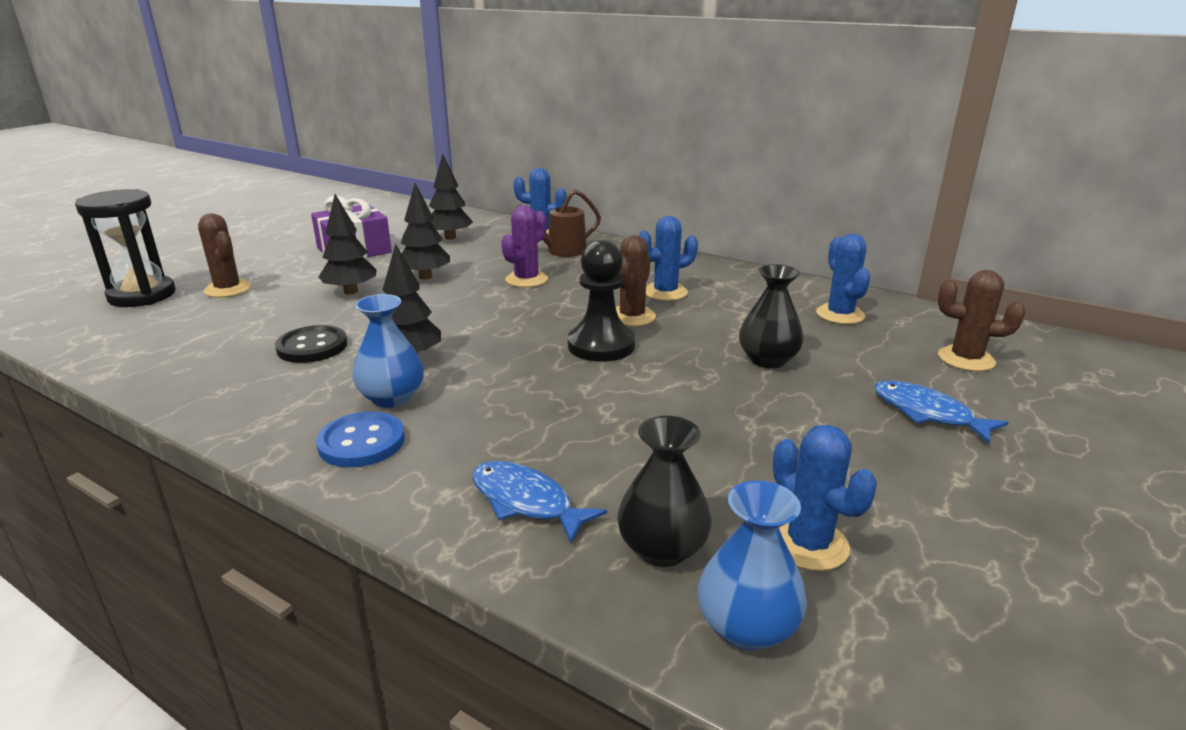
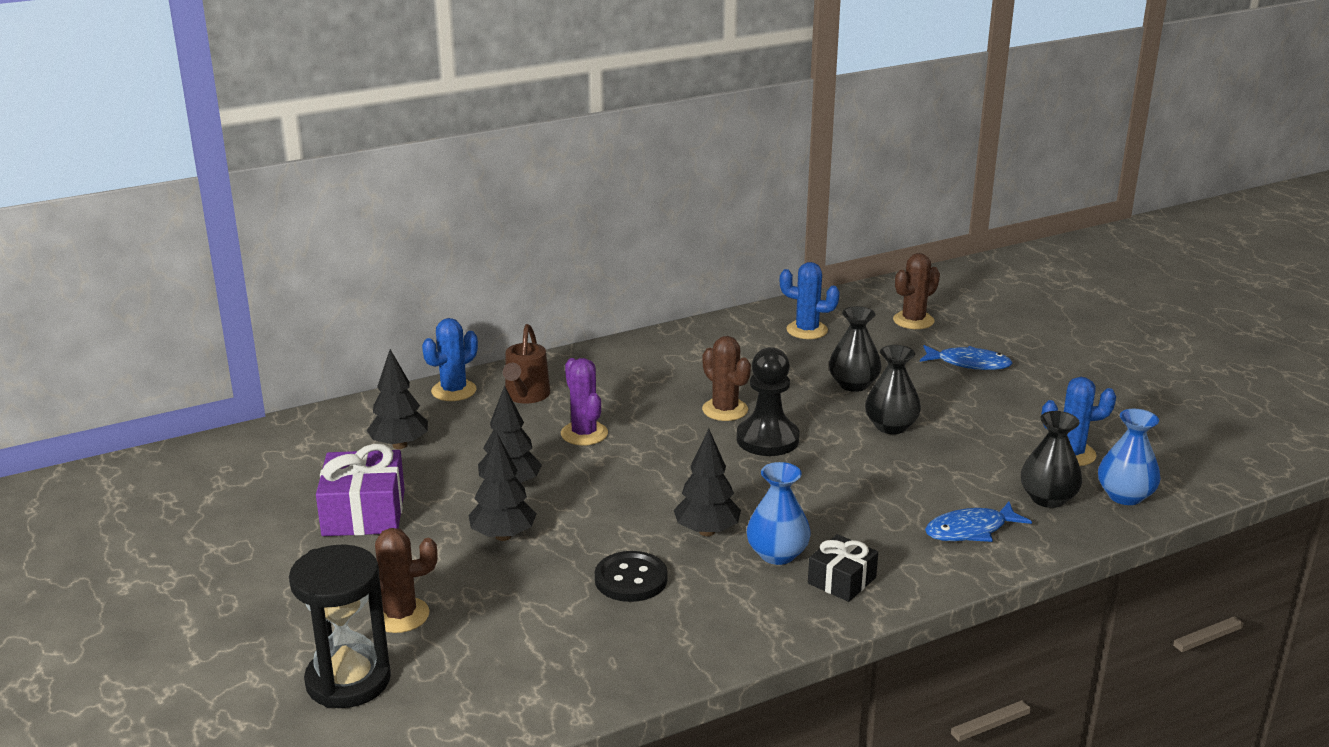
camera: 60 degrees left, 0 degrees up
(361, 442) = (842, 580): blue button -> black gift
(665, 292) = (690, 380): blue cactus -> none
(707, 399) = (891, 426): none -> black vase
(927, 413) = (969, 363): blue fish -> blue fish turned 150 degrees counterclockwise

